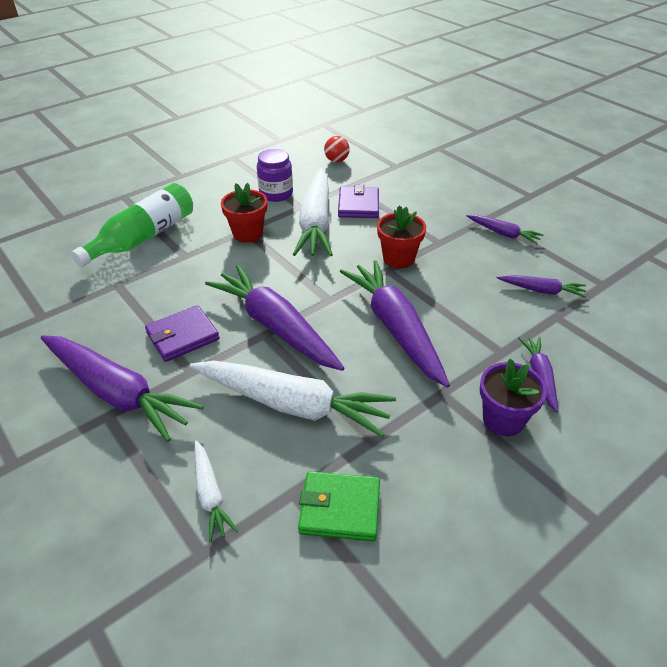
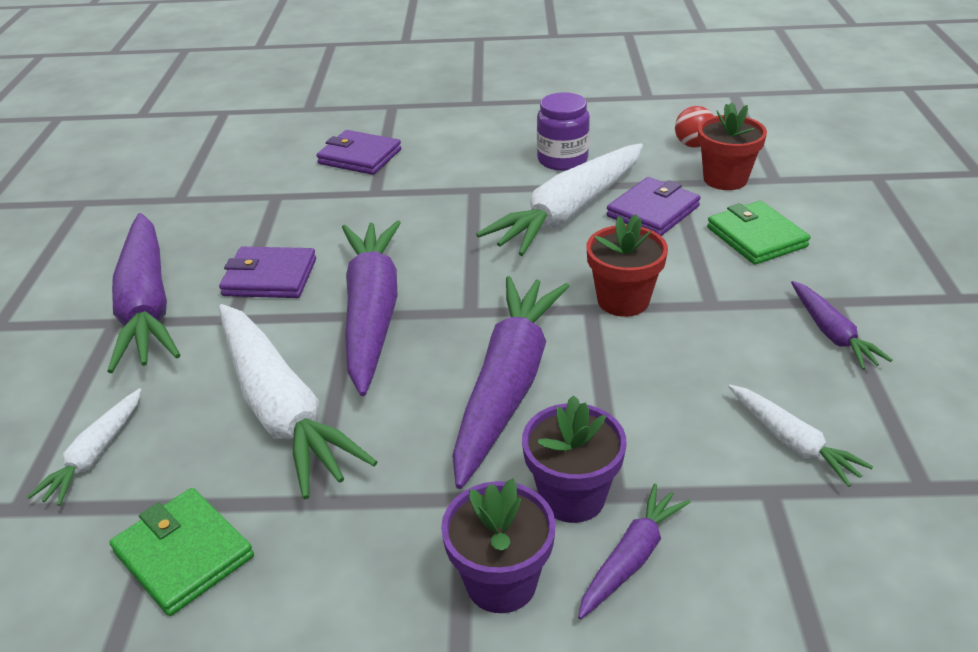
camera: 40 degrees right, 5 degrees down
(143, 237) = (359, 157): green bottle -> purple wallet
(248, 233) = (472, 194): red flower pot -> red flower pot (725, 179)
(422, 200) = (756, 237): none -> green wallet
(486, 364) = (572, 497): none -> purple flower pot
(541, 290) = (792, 442): purple carrot -> white carrot

